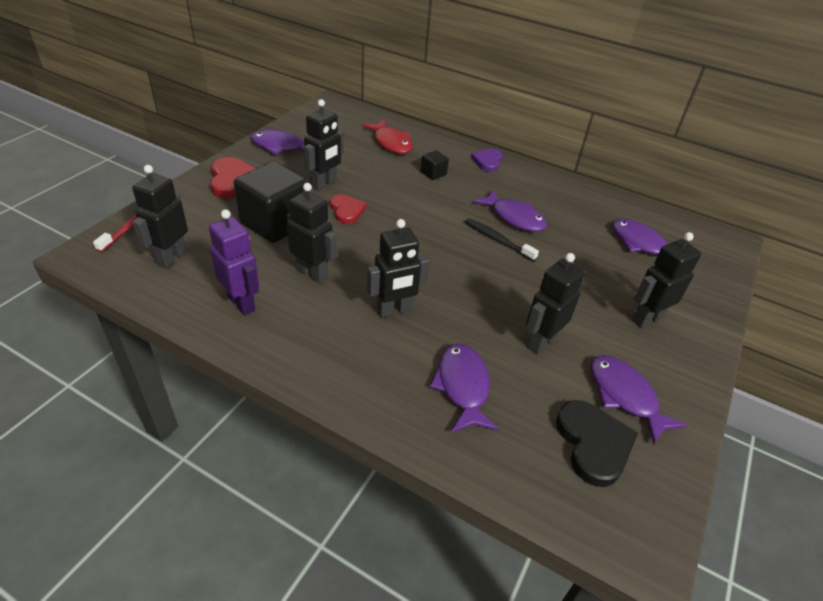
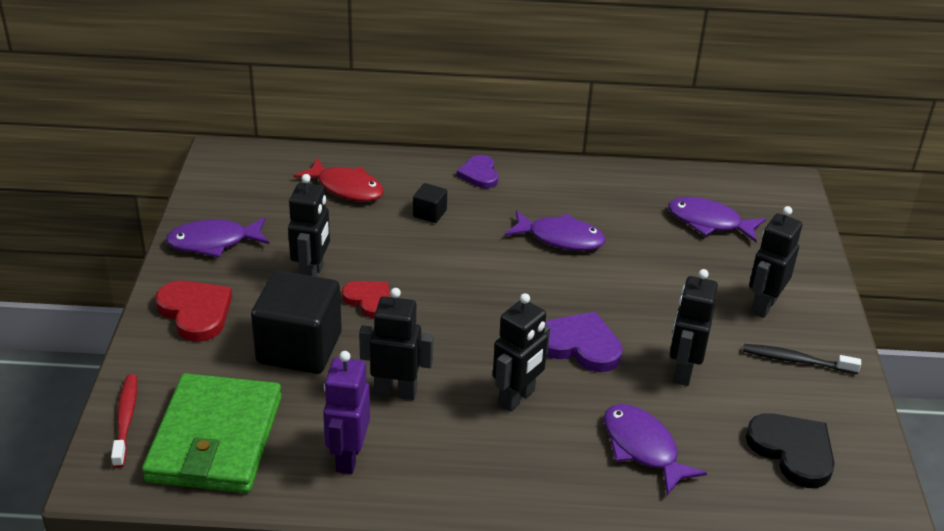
camera: 25 degrees left, 5 degrees down
(171, 257) = (215, 439): black robot -> green wallet
(242, 303) = (348, 457): purple robot -> purple robot turned 105 degrees counterclockwise
(472, 292) = (580, 345): none -> purple heart
(498, 240) = (563, 273): black toothbrush -> black toothbrush (797, 361)
(625, 396) = (791, 394): purple fish -> none

